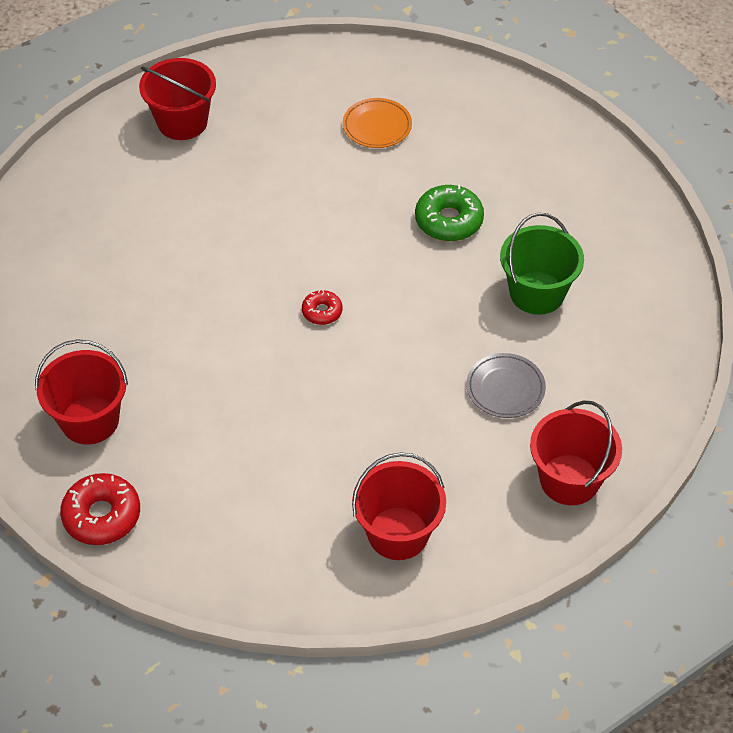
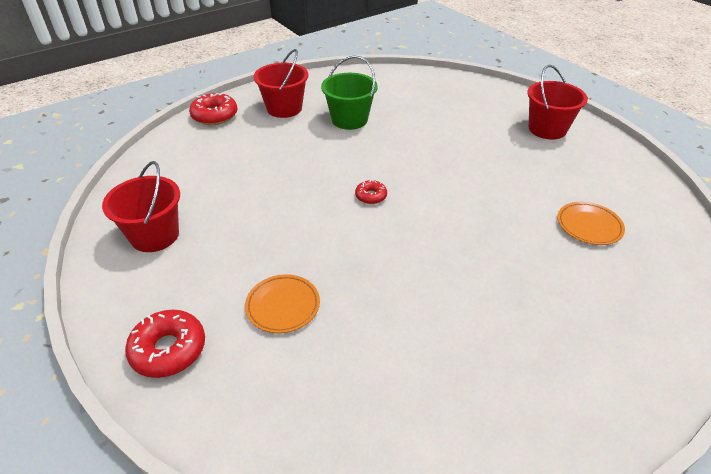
camera: 90 degrees right, 10 degrees down
(448, 221) = (484, 271): green donut -> none
(505, 388) = (283, 306): grey plate -> orange plate
(537, 293) = (400, 336): green bucket -> green bucket (349, 119)
(569, 480) = (168, 350): red bucket -> red donut

